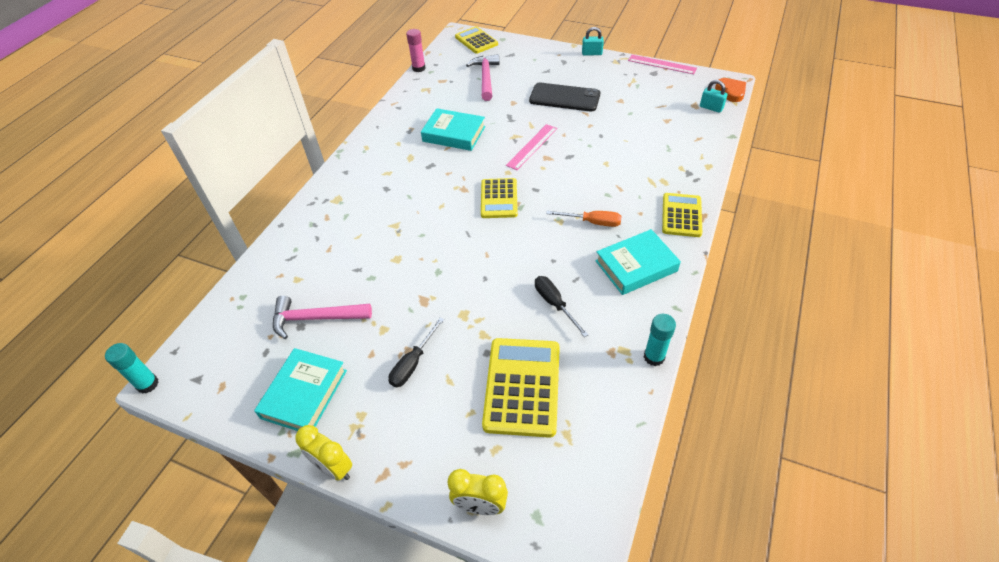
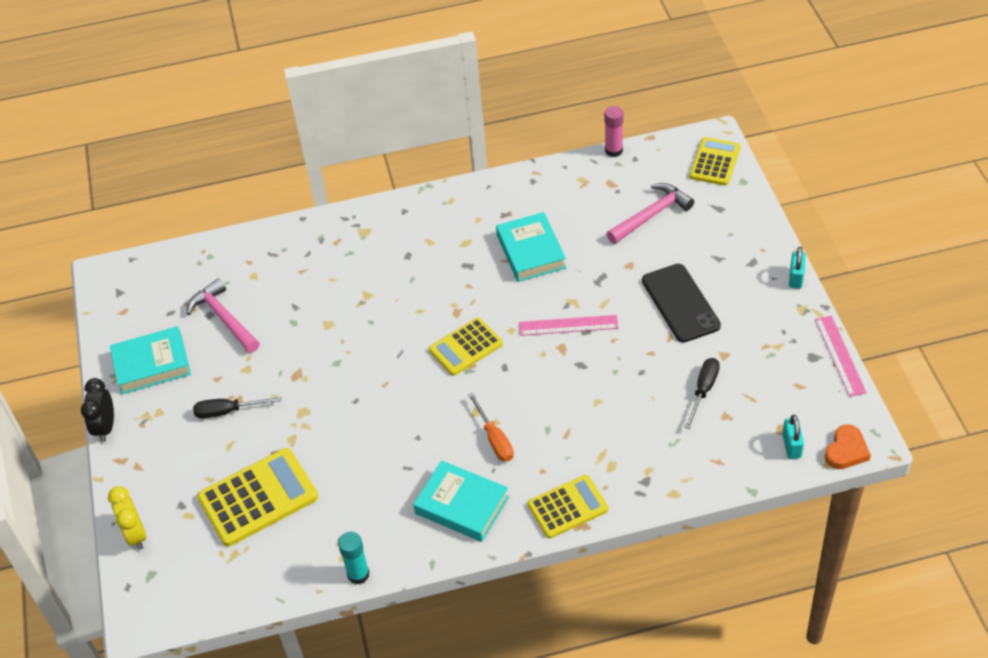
camera: 55 degrees right, 0 degrees up
(148, 384) = (95, 268): turquoise glue stick -> none
(333, 468) = (106, 427): yellow clock -> black clock
(555, 304) = (364, 469): black screwdriver -> black screwdriver (703, 390)
(592, 53) = (796, 278): turquoise padlock -> turquoise padlock turned 45 degrees clockwise

